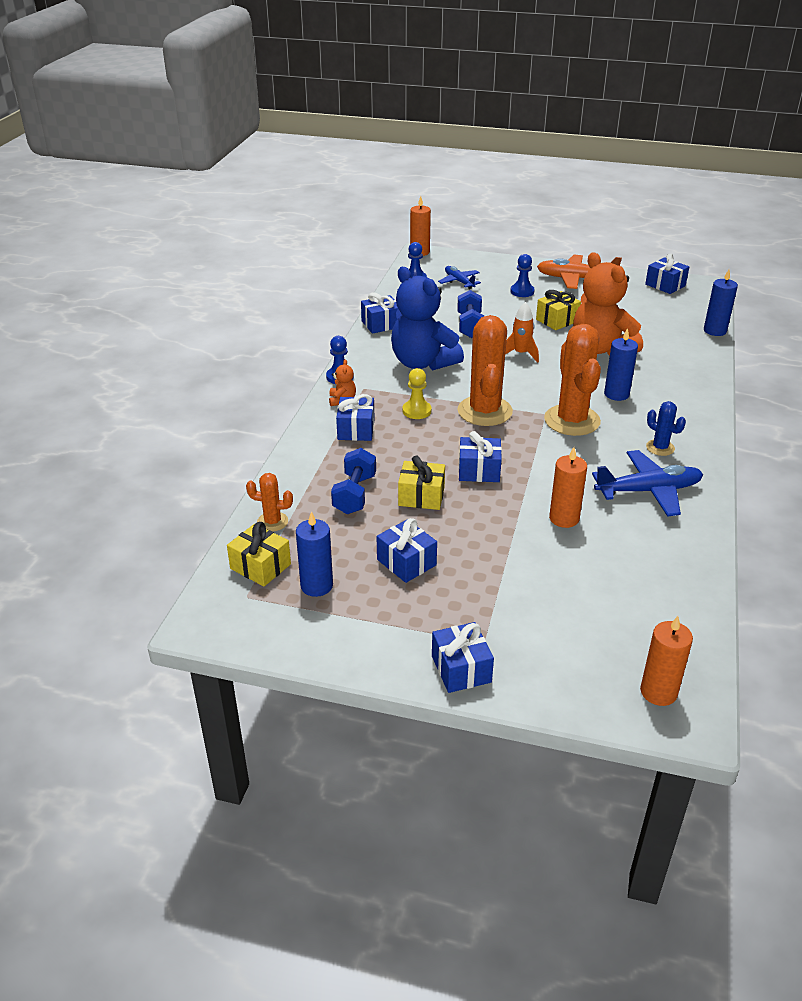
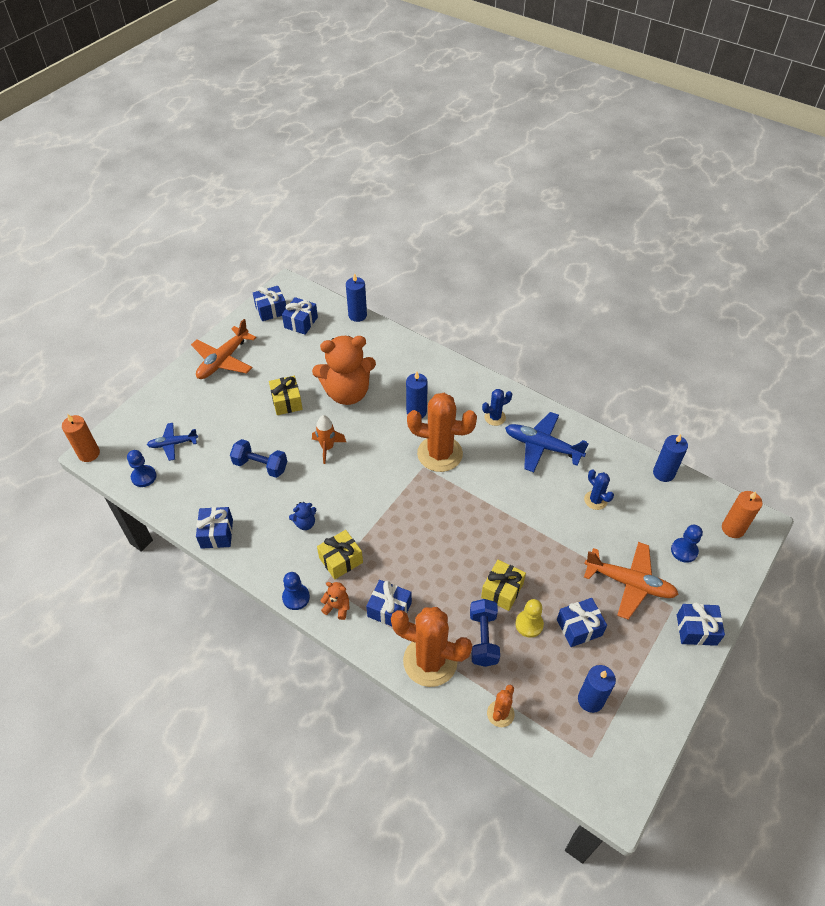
camera: 70 degrees left, 15 degrees up
(260, 566) = (556, 737): yellow gift -> yellow gift (341, 560)
(354, 494) = (483, 638): blue dumbbell -> blue dumbbell turned 60 degrees clockwise
(416, 411) = (380, 554): yellow pawn -> yellow pawn (529, 624)
(422, 363) = (305, 523): blue teddy bear -> blue teddy bear, size x0.40
(479, 471) = (482, 539): blue gift -> blue gift (301, 322)
(484, 411) = (402, 505): orange cactus -> orange cactus (430, 661)
(495, 596) = (630, 583): none -> orange plane
(522, 291) = (222, 405): blue pawn -> blue pawn (684, 551)
(564, 518) = (557, 508): orange candle -> none
(601, 548) = (595, 500): none -> blue cactus
(649, 491) = (542, 446): blue plane -> blue plane turned 75 degrees counterclockwise
(700, 606) = (663, 473): none -> blue candle

